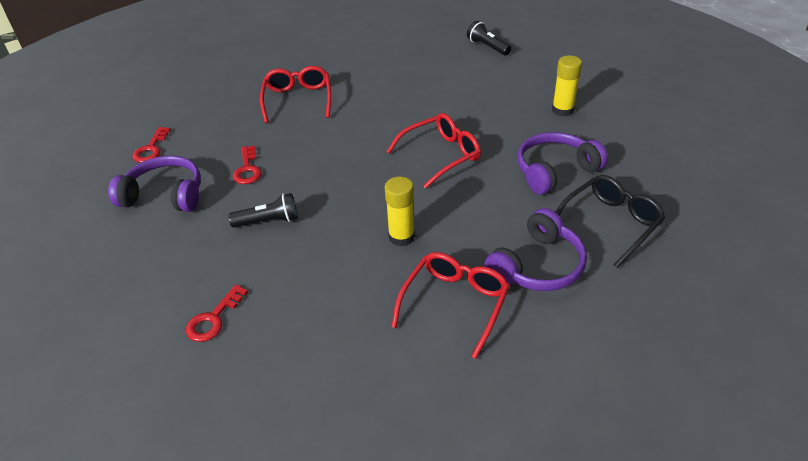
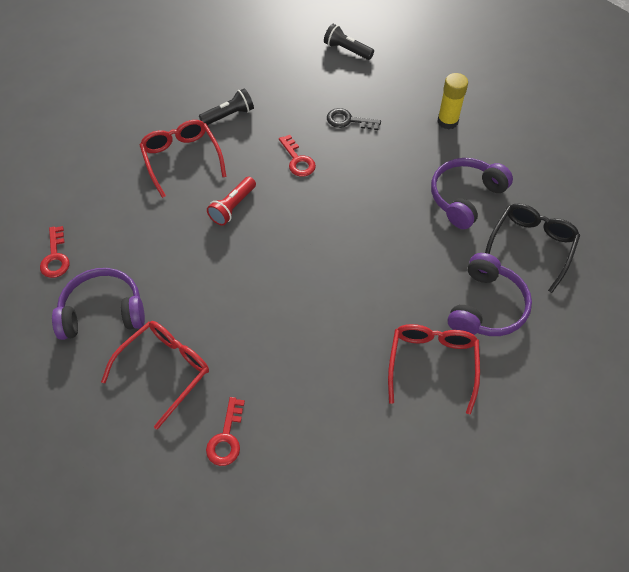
camera: 20 degrees left, 15 degrees up
(247, 169) = (173, 260): red key -> red key (297, 160)
(268, 221) = (225, 317): black flashlight -> black flashlight (229, 115)
(323, 140) = (233, 207): none -> red flashlight
(401, 237) = (357, 305): yellow glue stick -> none
(441, 155) = (356, 201): red glasses -> red glasses (165, 370)
(464, 95) = (348, 121): none -> black key

